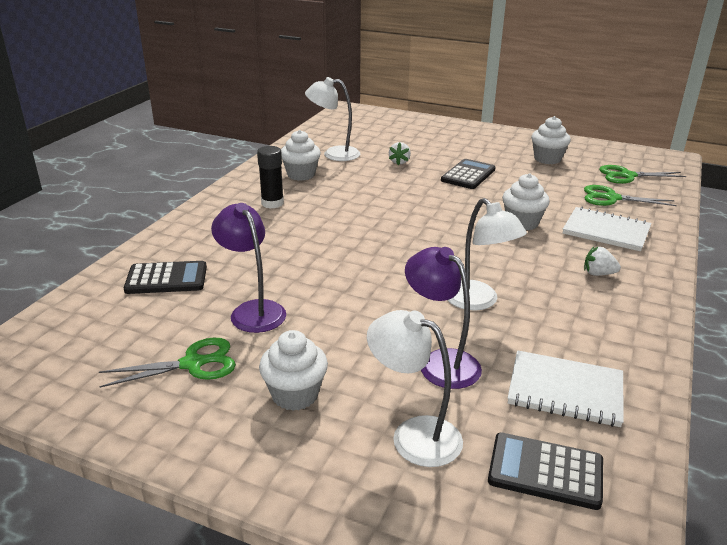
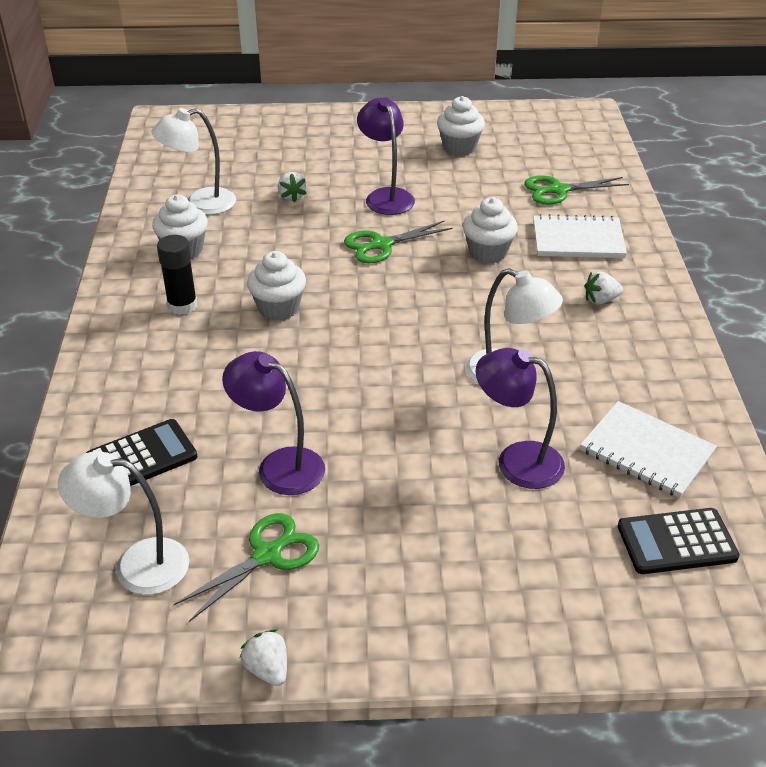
camera: 25 degrees left, 10 degrees up
(122, 440) = (267, 669): none -> white strawberry
(295, 395) = (402, 550): white cupcake -> white cupcake (278, 308)
(413, 435) = (544, 550): white lamp -> white lamp (136, 564)
(468, 175) = (386, 196): black calculator -> purple lamp
(565, 391) = (646, 452): white notebook -> white notebook turned 45 degrees clockwise
(627, 176) = (557, 152): green scissors -> green scissors (381, 245)

